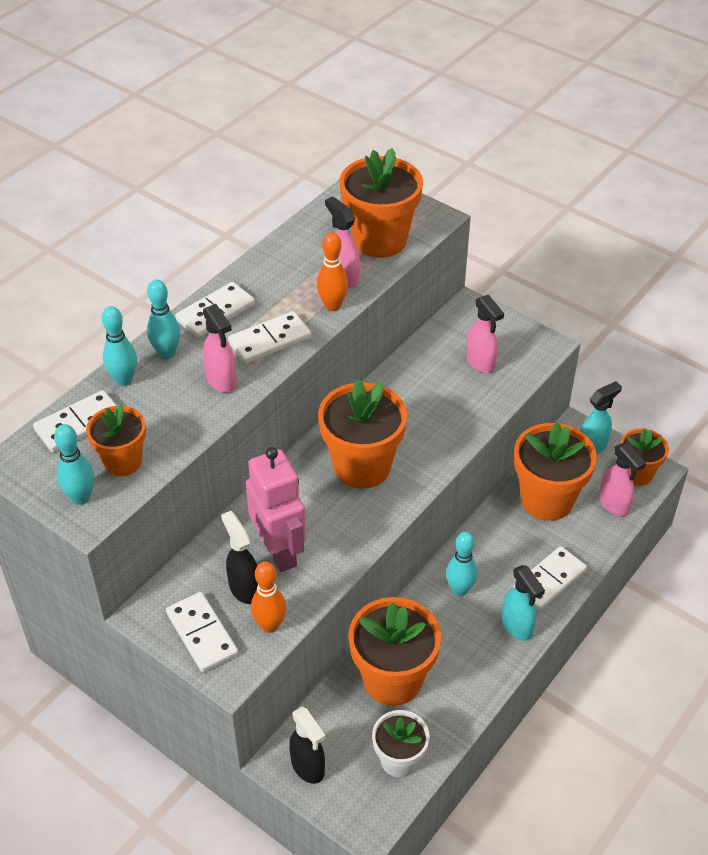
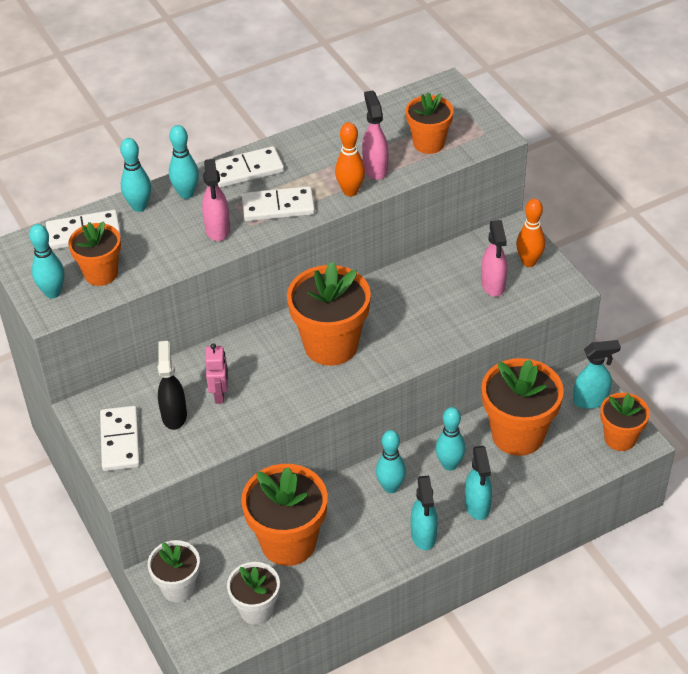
camera: 25 degrees right, 0 degrees up
(270, 625) = (178, 452): orange bowling pin -> orange bowling pin (529, 262)
(279, 551) = (220, 394): pink robot -> pink robot, size x0.53
(308, 767) = (178, 588): black spray bottle -> white flower pot
(380, 240) = (428, 143): orange flower pot -> orange flower pot, size x0.60
(501, 549) = (449, 464): none -> turquoise bowling pin
(549, 580) = (477, 506): white domino -> turquoise spray bottle
(614, 505) = (580, 459): pink spray bottle -> none

